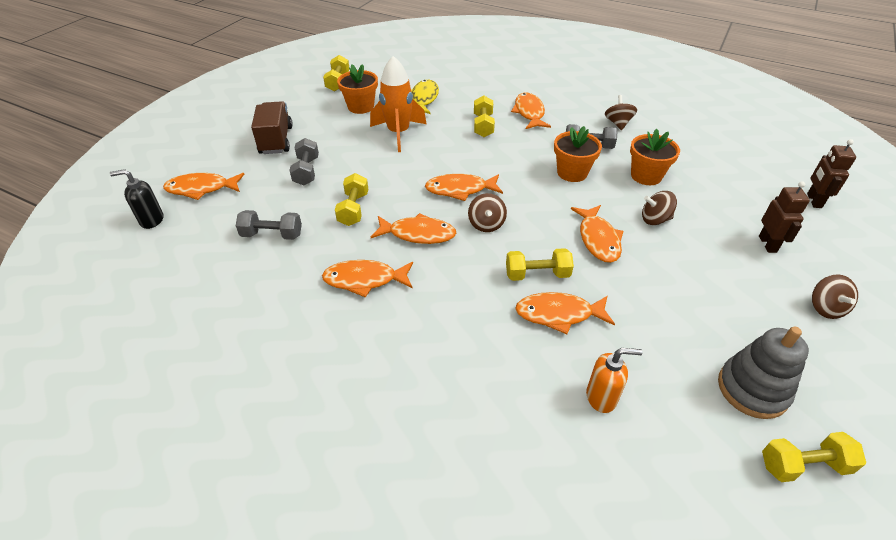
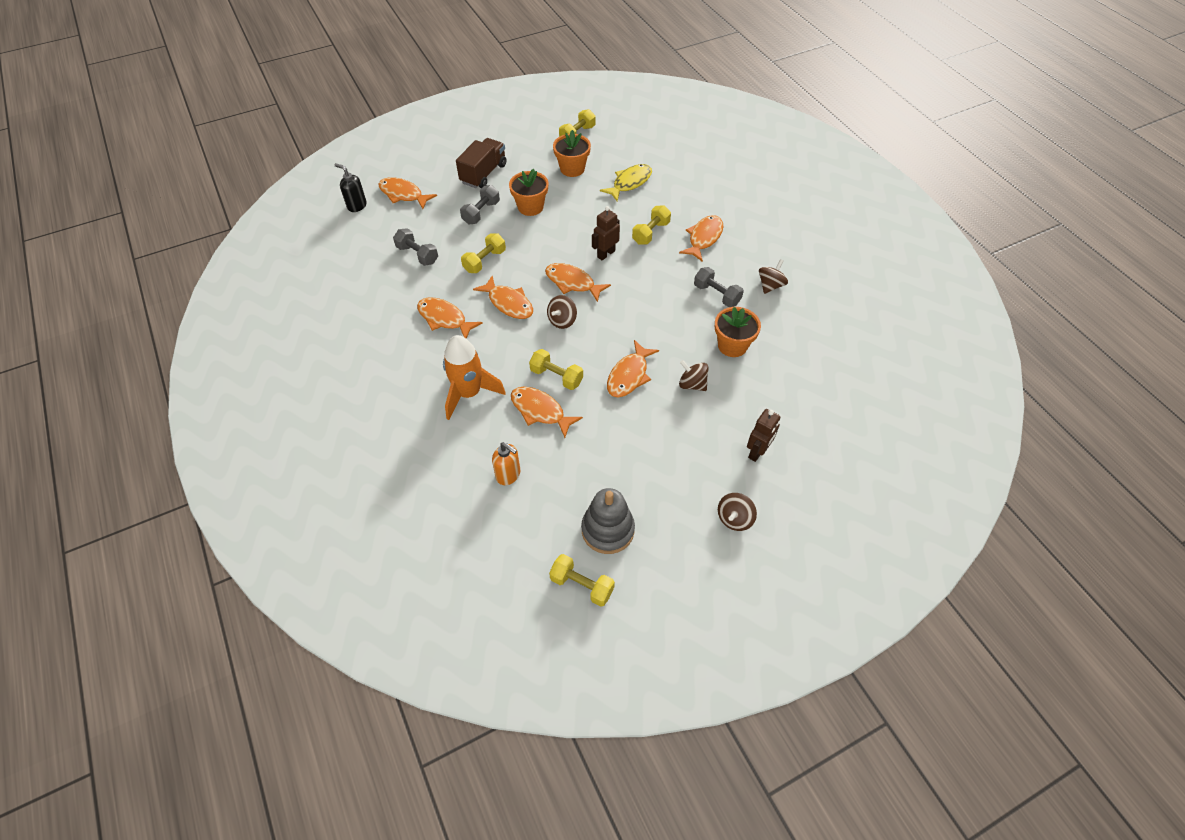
camera: 35 degrees right, 10 degrees up
(398, 133) = (577, 209): orange rocket -> orange rocket (469, 393)
(572, 173) = (674, 312): orange flower pot -> orange flower pot (530, 207)
(813, 201) = (852, 443): brown robot -> brown robot (606, 254)

